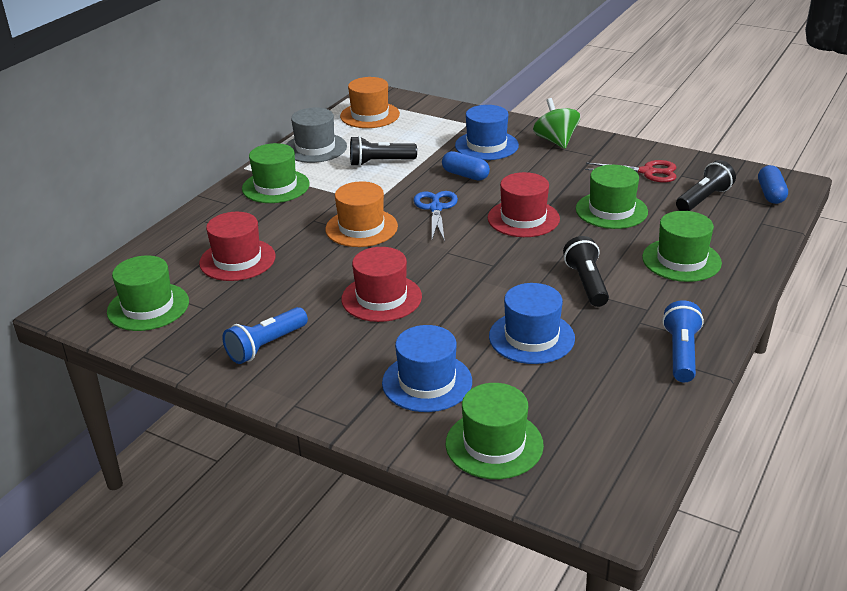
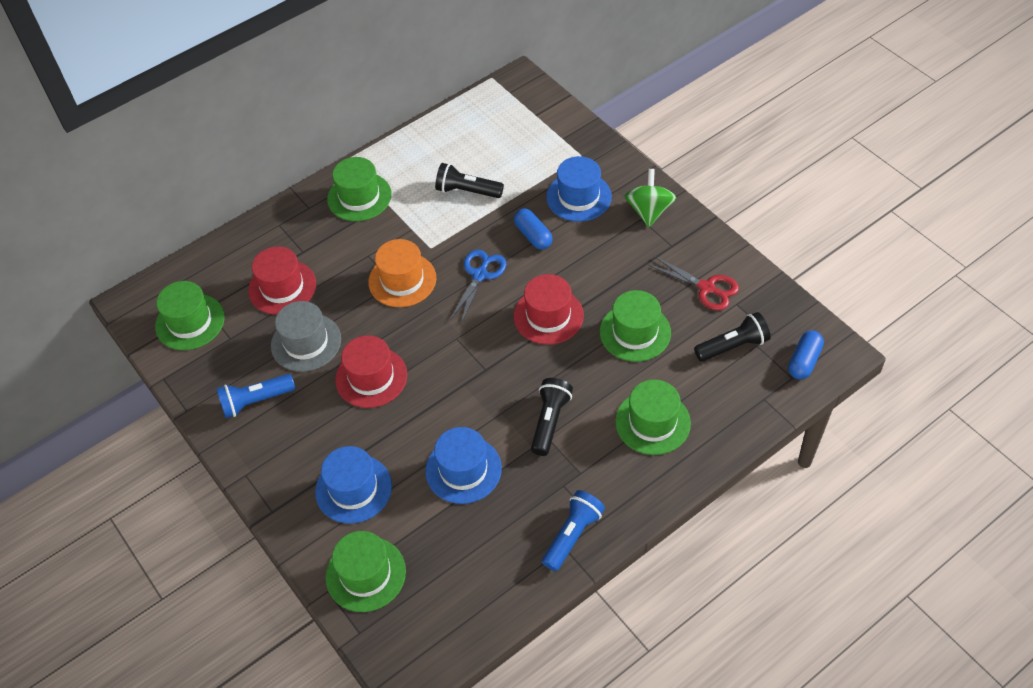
camera: 25 degrees right, 20 degrees up
(315, 148) = (421, 150): grey hat -> grey hat (306, 342)
(370, 115) = (496, 113): orange hat -> none

